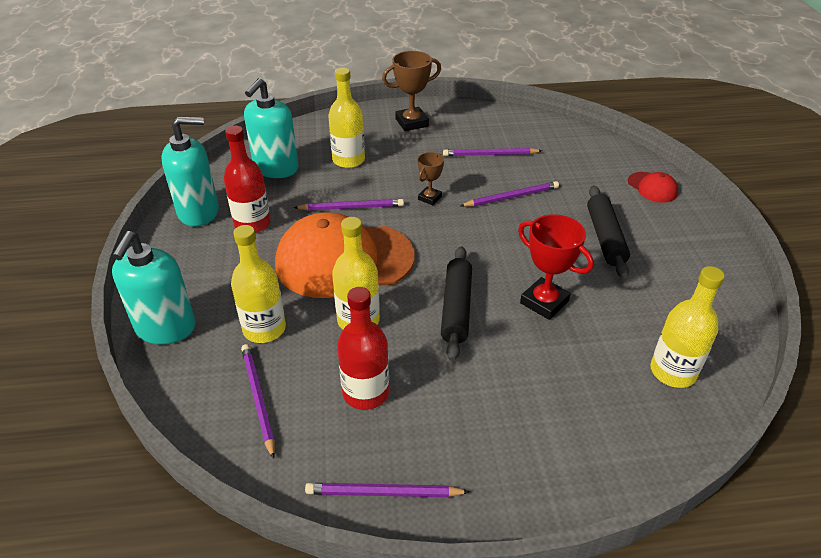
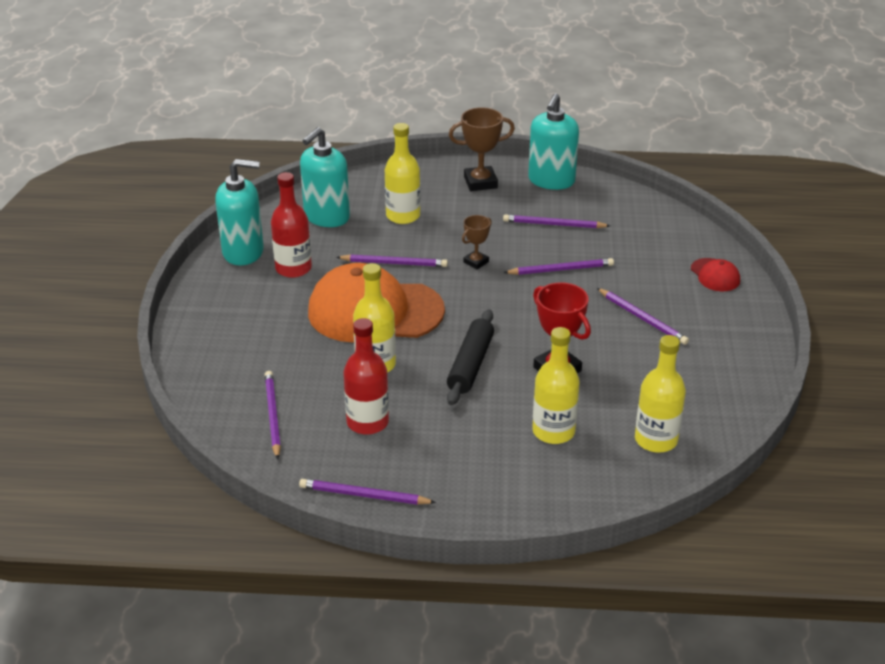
camera: 10 degrees right, 5 degrees down
(165, 328) = (199, 351): turquoise soap dispenser -> turquoise soap dispenser (551, 181)
(264, 329) = (288, 362): yellow bottle -> yellow bottle (553, 431)
(605, 237) = (642, 318): black rolling pin -> purple pencil

